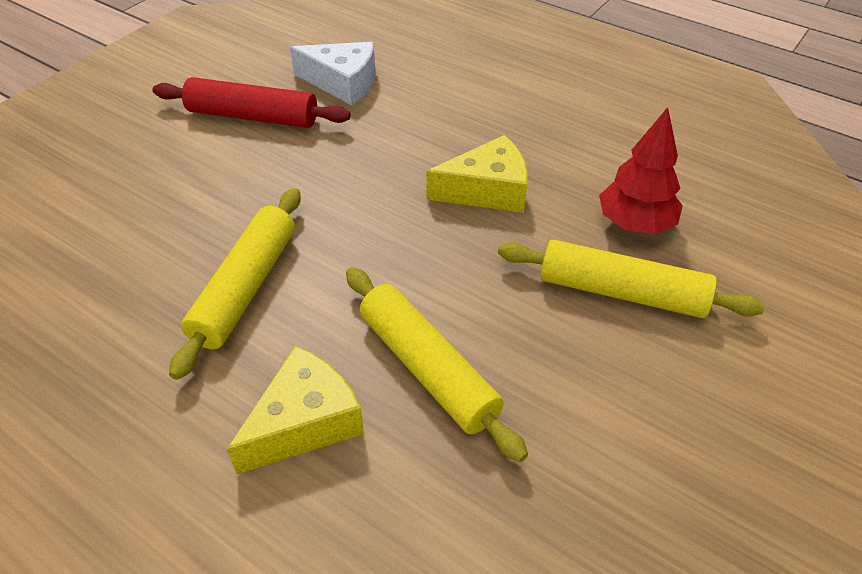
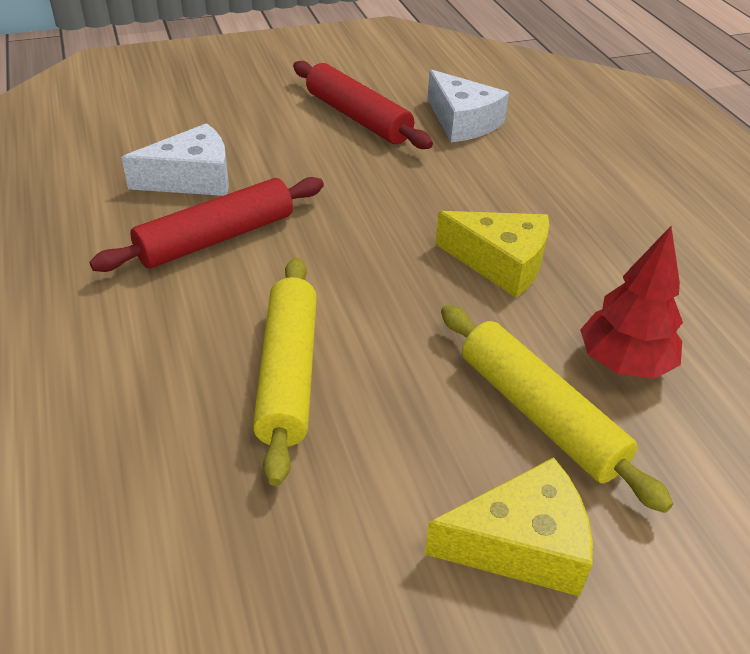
camera: 35 degrees right, 5 degrees down
(162, 244) = (192, 179): none -> white cheese
(245, 288) = (216, 238): yellow rolling pin -> red rolling pin
(304, 422) = (153, 356): yellow cheese -> yellow cheese (521, 544)

